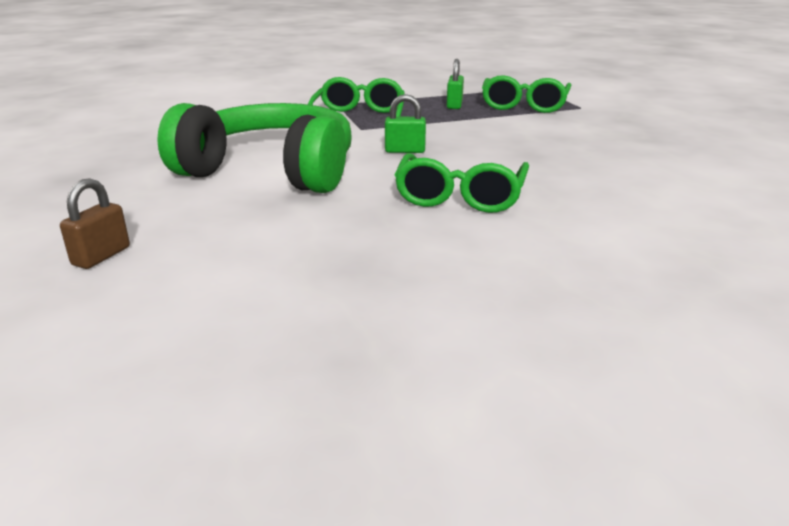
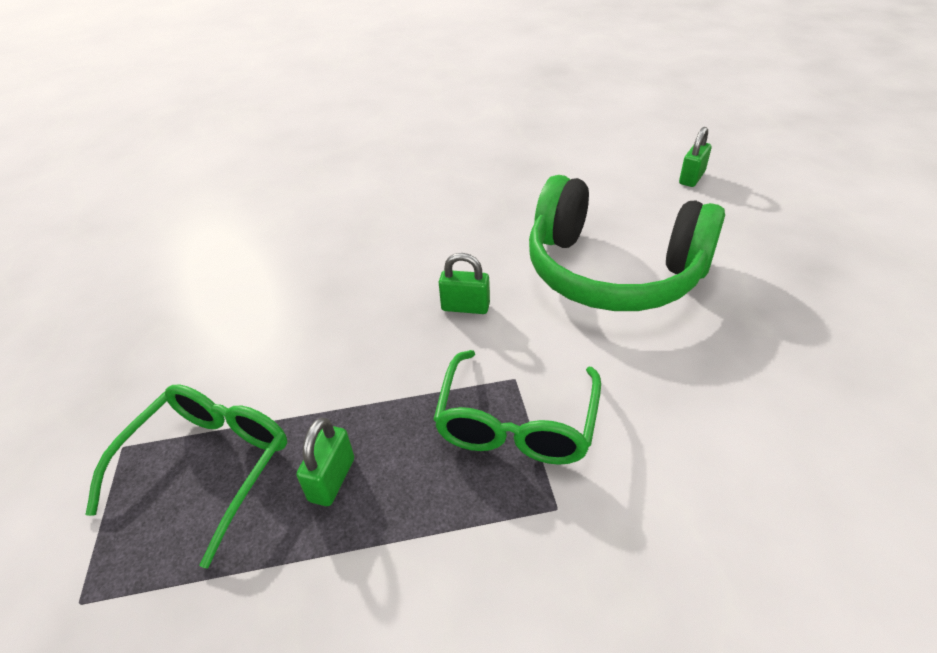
camera: 170 degrees left, 15 degrees up
(101, 256) = (691, 178): brown padlock -> green padlock
(460, 196) = (436, 226): green glasses -> none

